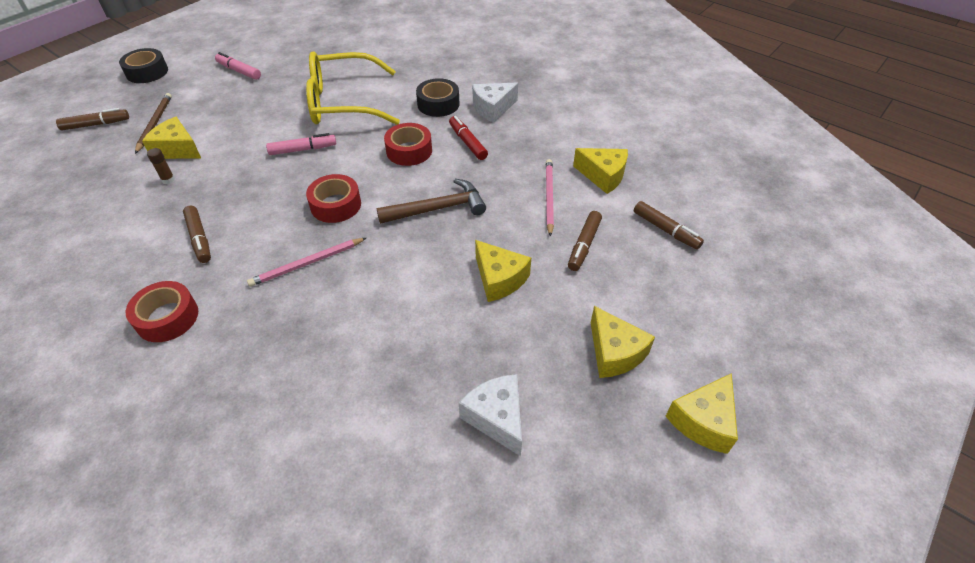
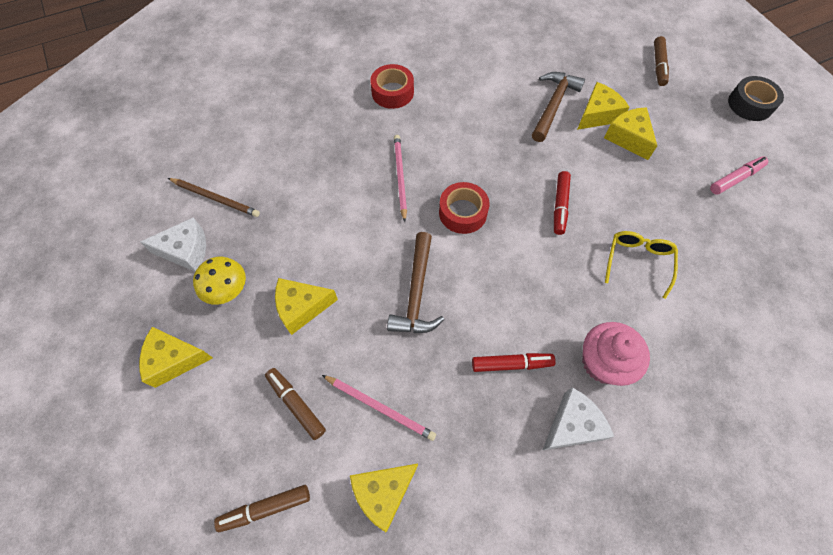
camera: 115 degrees right, 15 degrees up
(155, 124) = (647, 103): brown pencil -> brown pencil (215, 198)
(168, 179) = (553, 105): brown glue stick -> brown hammer
(199, 239) = (466, 117): brown marker -> none
(303, 150) = (560, 206): pink marker -> red marker
(343, 103) = (638, 261): yellow glasses -> yellow glasses, size x0.52
(409, 151) = (520, 298): red tape -> none
(438, 104) = (603, 362): black tape -> pink cupcake
(493, 108) = (572, 425): white cheese -> white cheese turned 60 degrees clockwise
(518, 349) = (227, 289): none -> yellow mushroom
(703, 421) = (78, 389): yellow cheese -> yellow cheese (628, 138)

